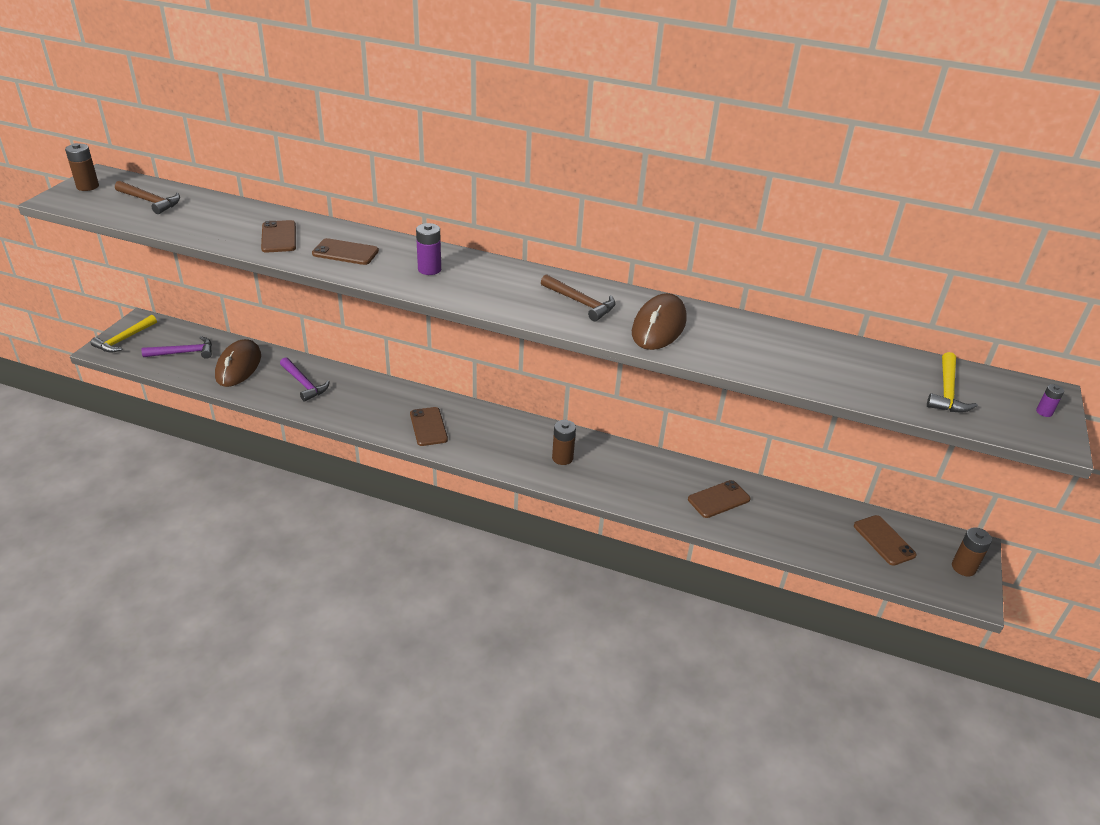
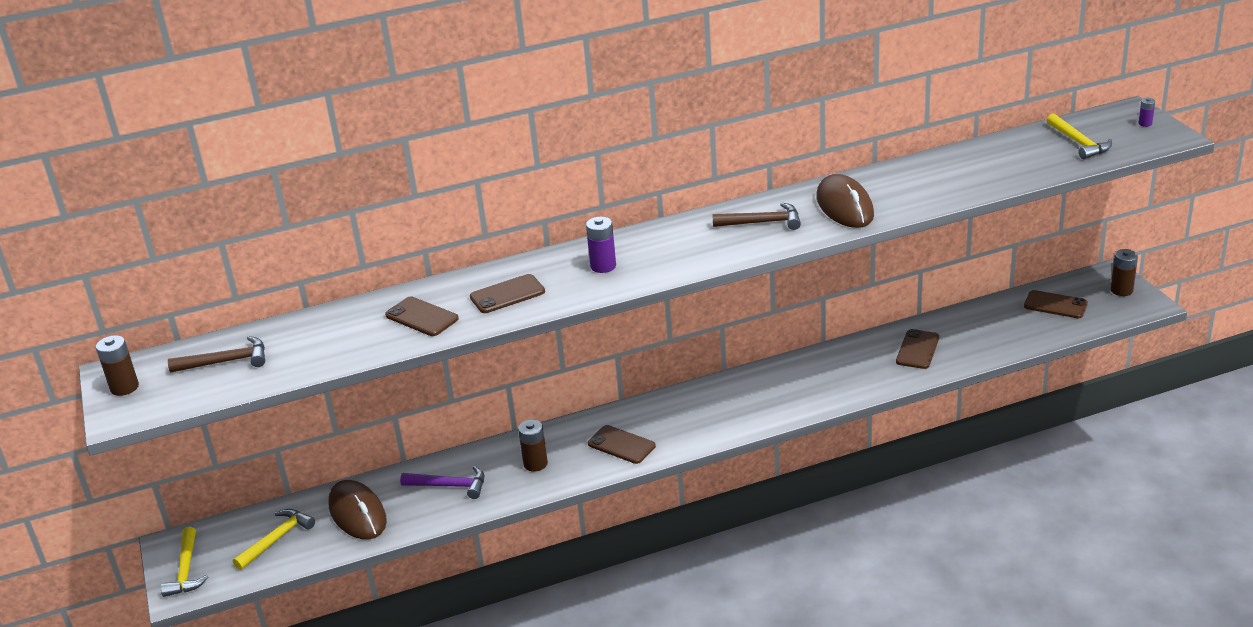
camera: 35 degrees left, 5 degrees down
(184, 353) = (277, 539): purple hammer -> yellow hammer
(562, 458) = (765, 396): brown battery -> brown battery (535, 464)

